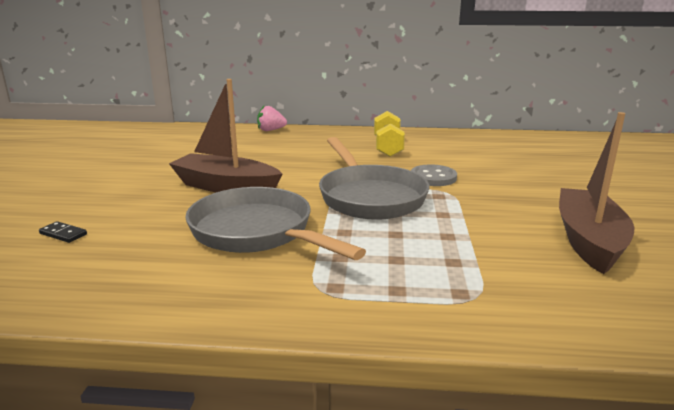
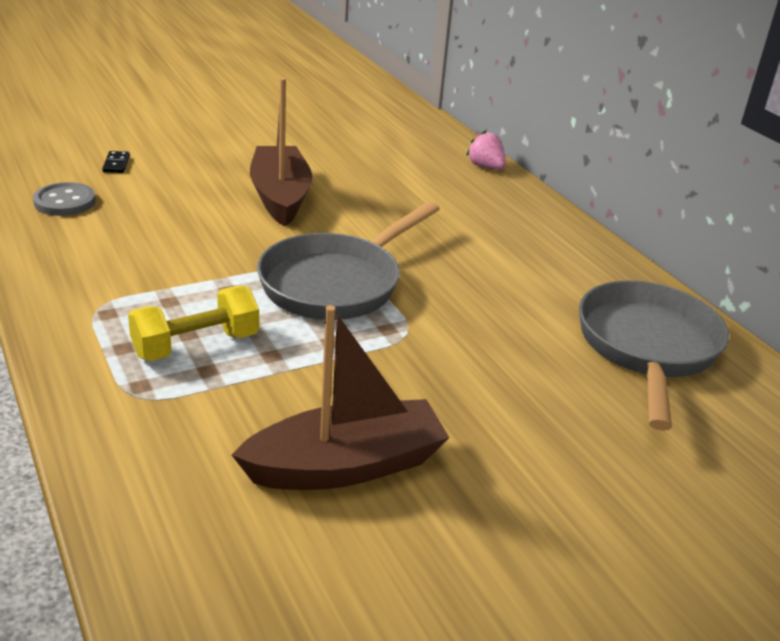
camera: 55 degrees right, 10 degrees up
(257, 232) = (188, 244): grey pan -> grey pan (647, 347)
(388, 147) = (525, 258): yellow dumbbell -> yellow dumbbell (196, 345)
(433, 177) = (448, 313): grey button -> grey button (65, 202)

